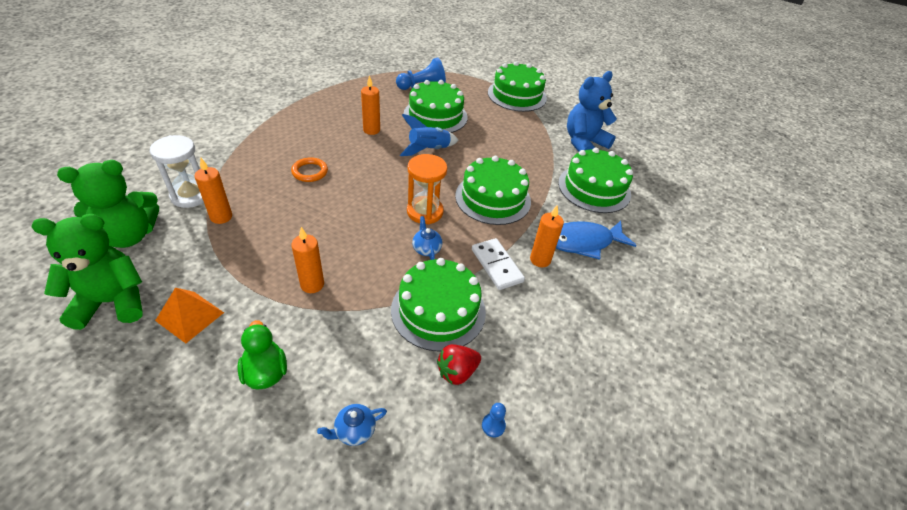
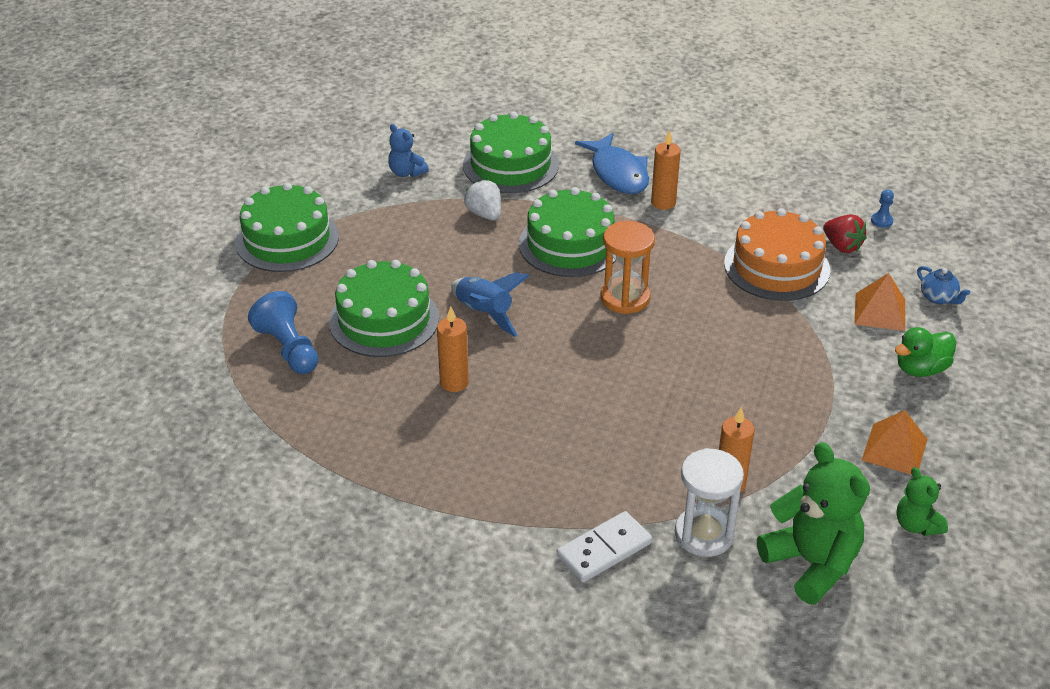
camera: 95 degrees left, 5 degrees down
(112, 302) = (916, 525): green teddy bear -> green teddy bear, size x0.53
(310, 172) = (591, 424): orange ring -> none
(312, 284) = (795, 366): orange candle -> none
(353, 368) = (880, 311): none -> orange pyramid
(426, 249) = (691, 287): blue teapot -> none
(438, 310) = (776, 267): green cake -> orange cake
(497, 265) = (689, 232): white domino -> white domino (604, 549)
(533, 167) = (484, 214): none -> white strawberry
(584, 143) = (406, 172): blue teddy bear -> blue teddy bear, size x0.53

